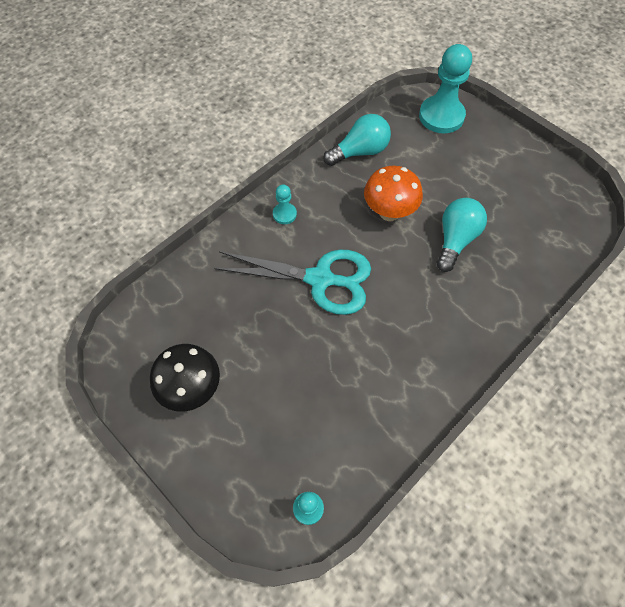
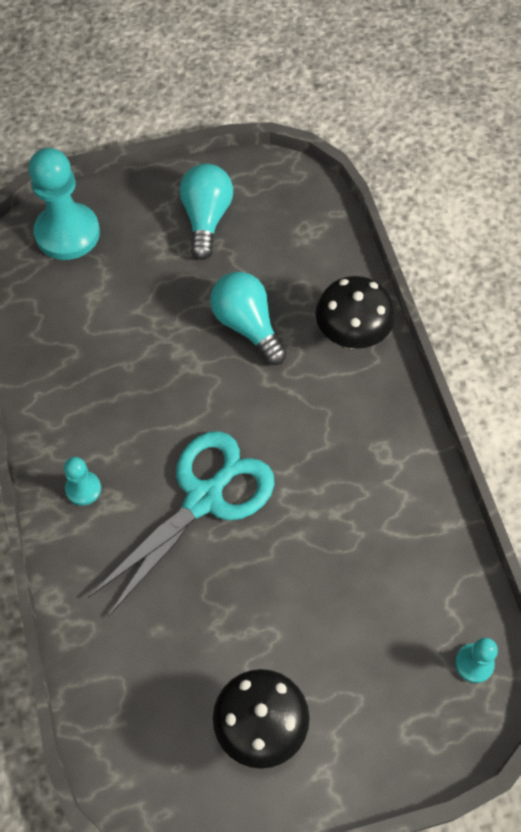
camera: 60 degrees left, 0 degrees up
(360, 151) = (52, 350): turquoise light bulb -> turquoise light bulb (206, 219)
(389, 212) = (164, 371): orange mushroom -> none
(497, 304) = (351, 336): none -> black mushroom

